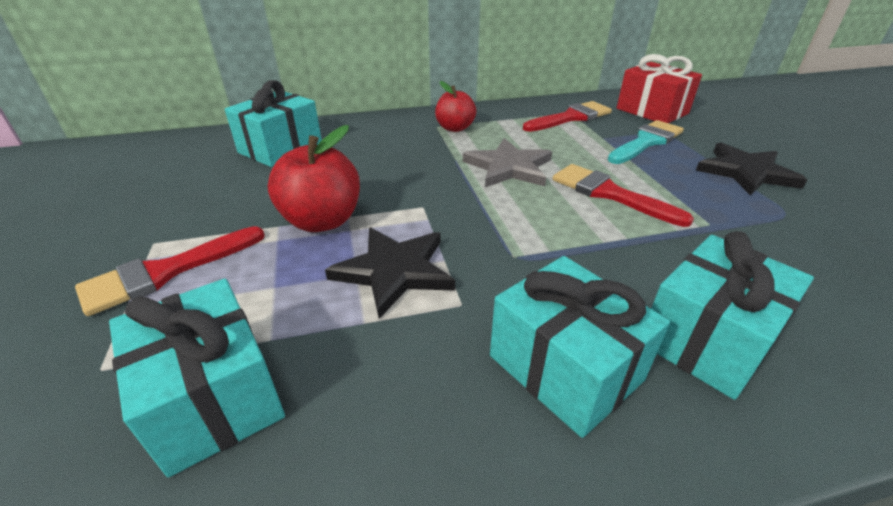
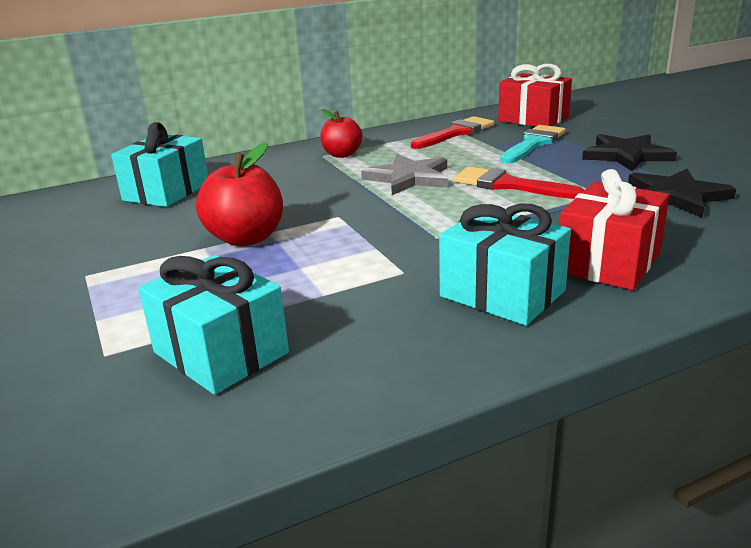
camera: 10 degrees left, 10 degrees down
(166, 272) = (116, 291): red brush -> none
(394, 271) = (334, 260): black star -> black star (676, 196)
(707, 339) = (608, 262): turquoise gift -> red gift

